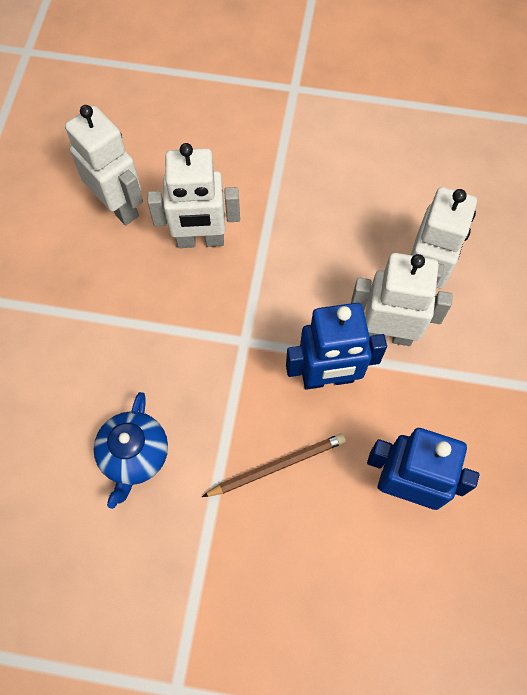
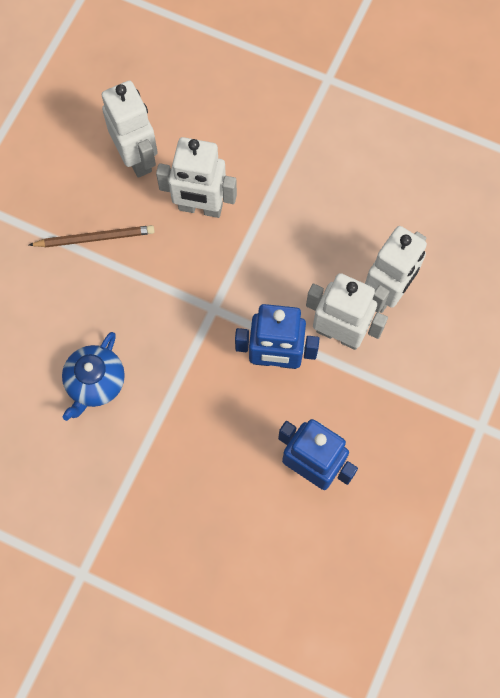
camera: 15 degrees right, 5 degrees up
(277, 466) = (210, 422): brown pencil -> brown pencil (95, 238)

